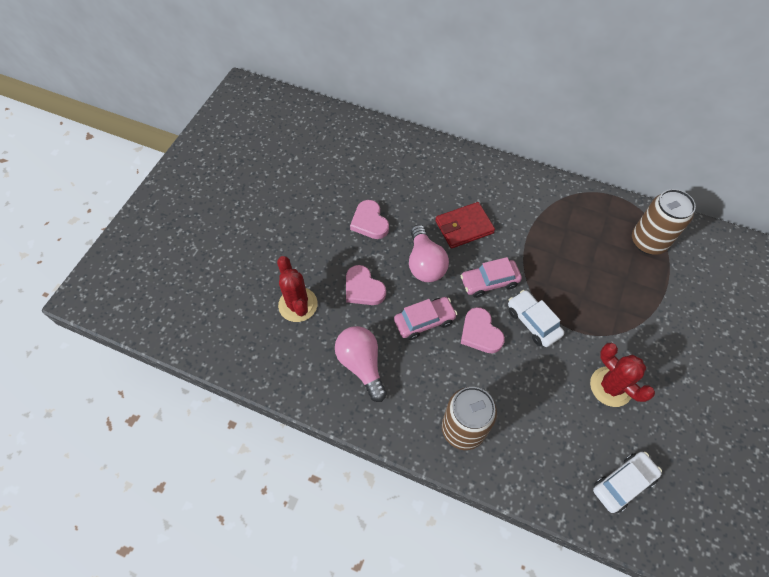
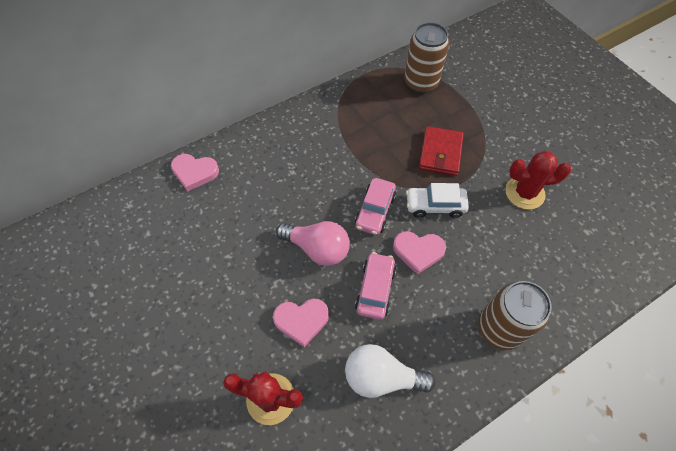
camera: 55 degrees left, 0 degrees up
(362, 365) = (381, 377): pink light bulb -> white light bulb
(369, 222) = (234, 266): pink heart -> pink heart (195, 172)
(464, 227) = (306, 192): red wallet -> red wallet (440, 153)
(623, 483) = (607, 241): white car -> none

